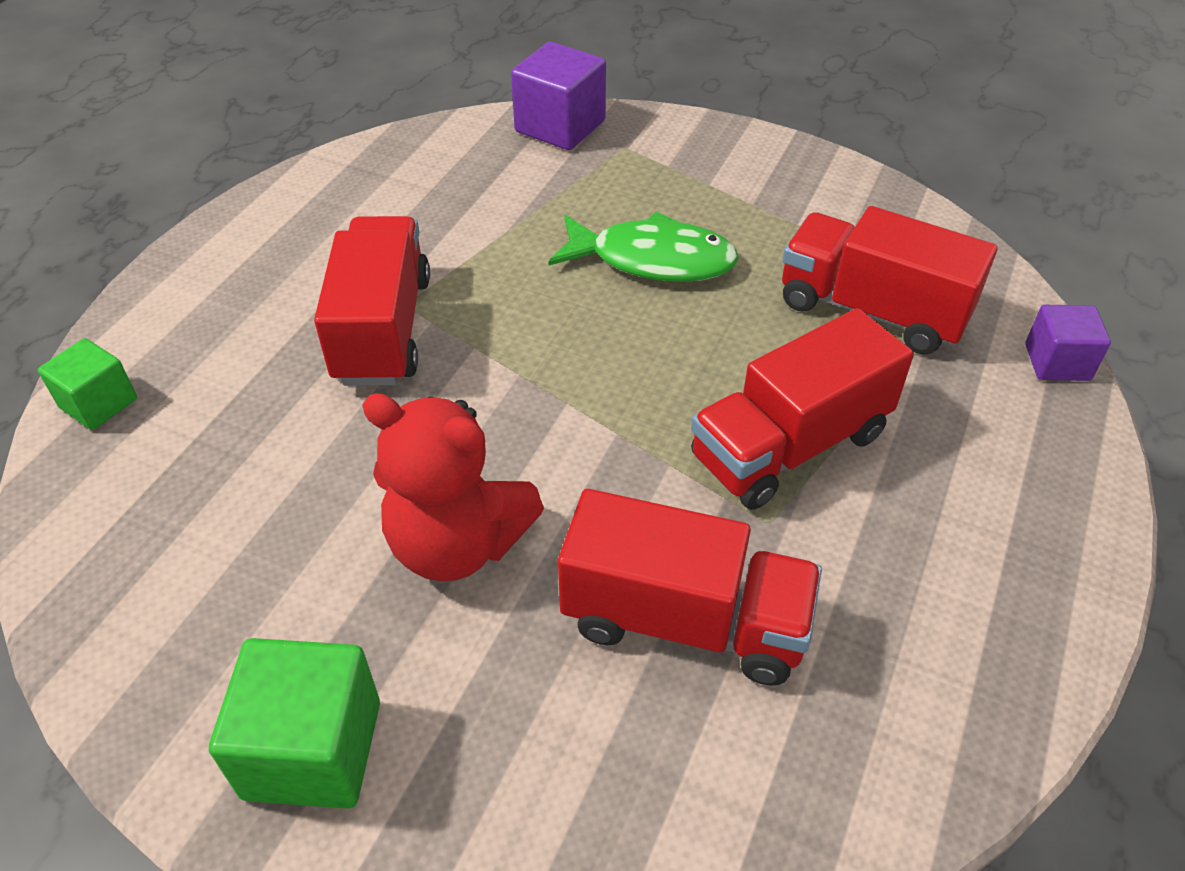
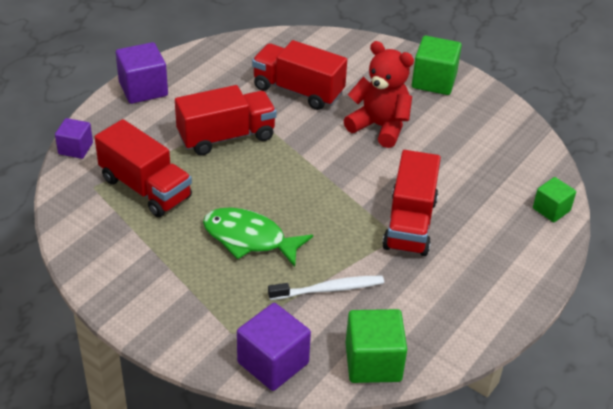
camera: 170 degrees left, 5 degrees down
(431, 144) = (373, 362): none -> green cube
(506, 212) = (329, 289): none -> white toothbrush
(1053, 541) = (143, 89): none -> purple cube

